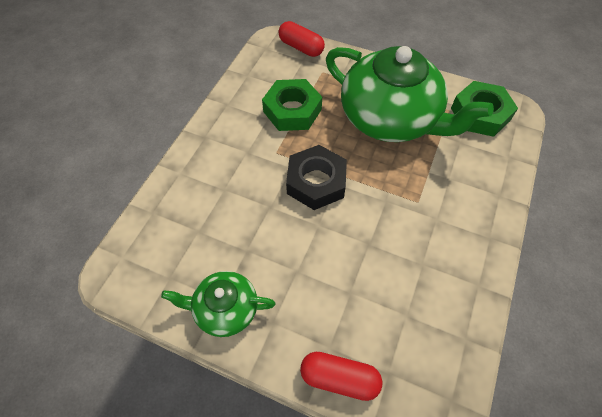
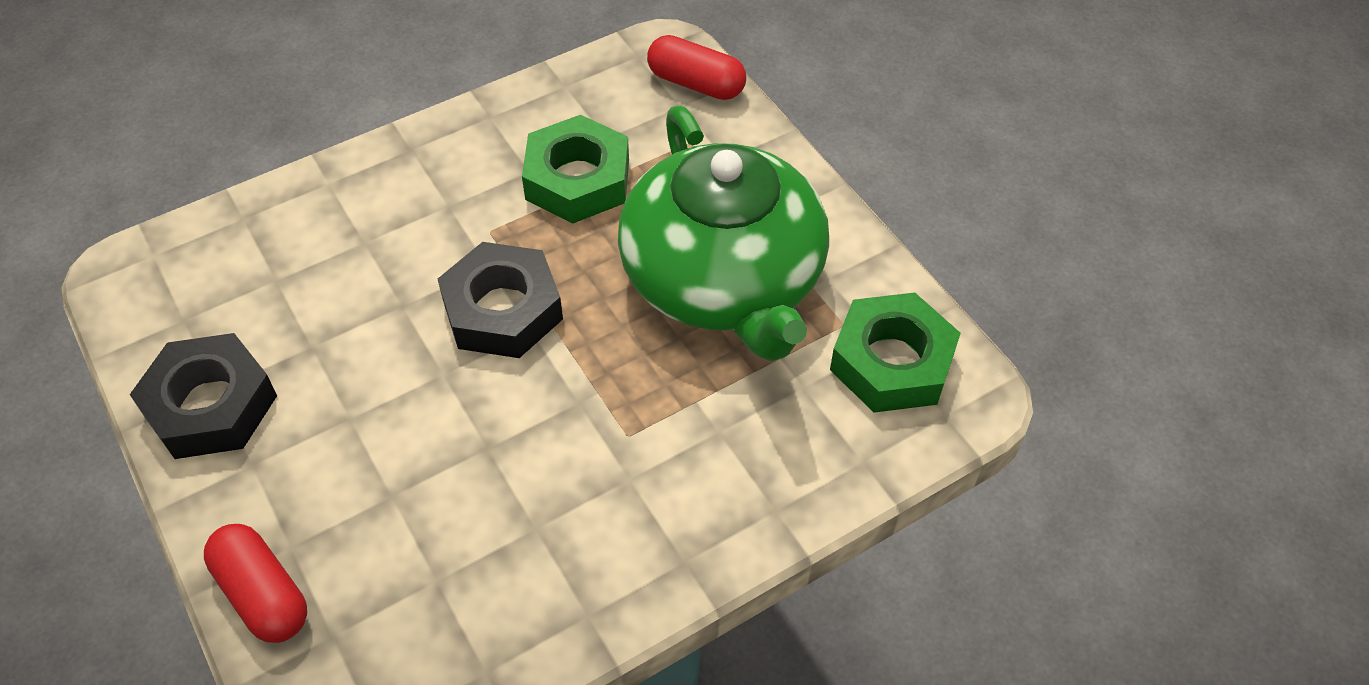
camera: 35 degrees right, 5 degrees down
(225, 309) = (210, 405): green teapot -> black nut
(301, 47) = (696, 83): red capsule -> red capsule turned 45 degrees counterclockwise

